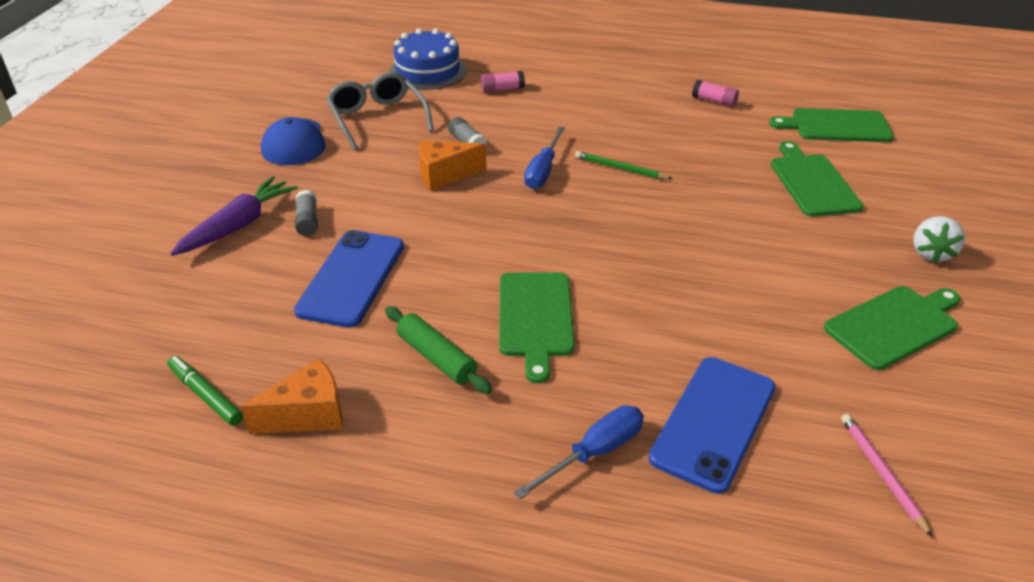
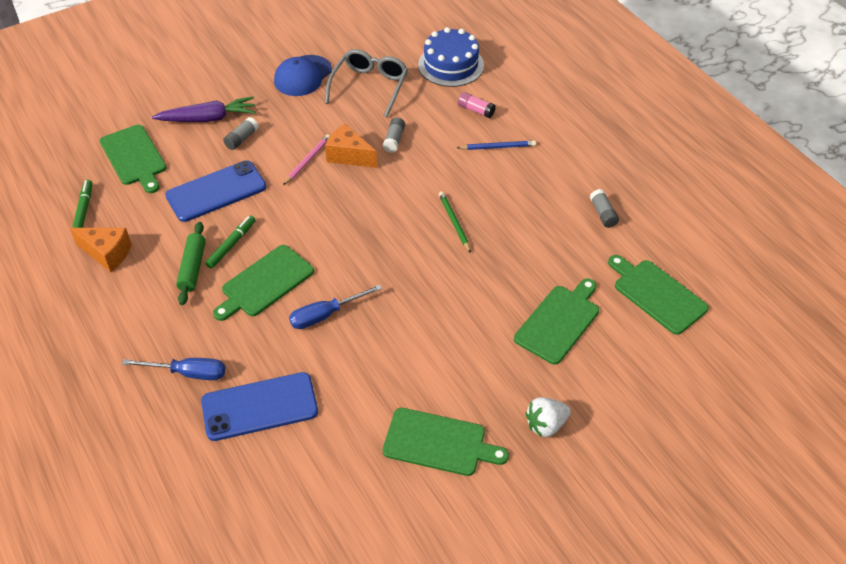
camera: 45 degrees right, 10 degrees up
(196, 307) = (134, 157): none -> green cutting board
(446, 310) = (231, 245): none -> green marker
(543, 171) = (406, 192): blue screwdriver -> blue screwdriver (325, 315)
(563, 102) = (497, 147): none -> blue pencil
(714, 101) = (603, 214): pink glue stick -> grey glue stick
(881, 473) = (292, 500): pink pencil -> pink pencil (307, 161)

